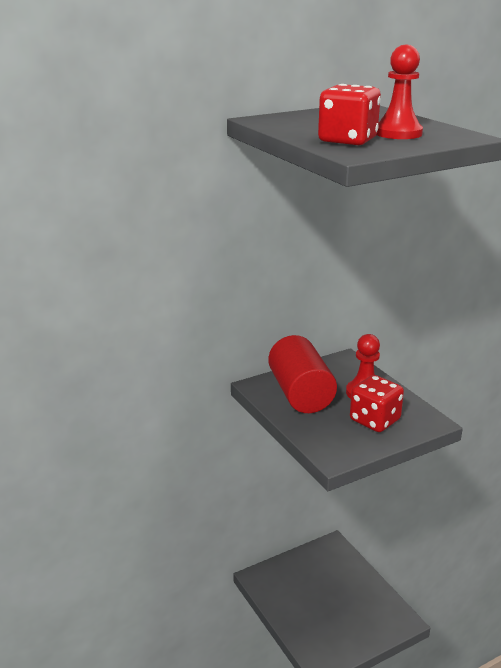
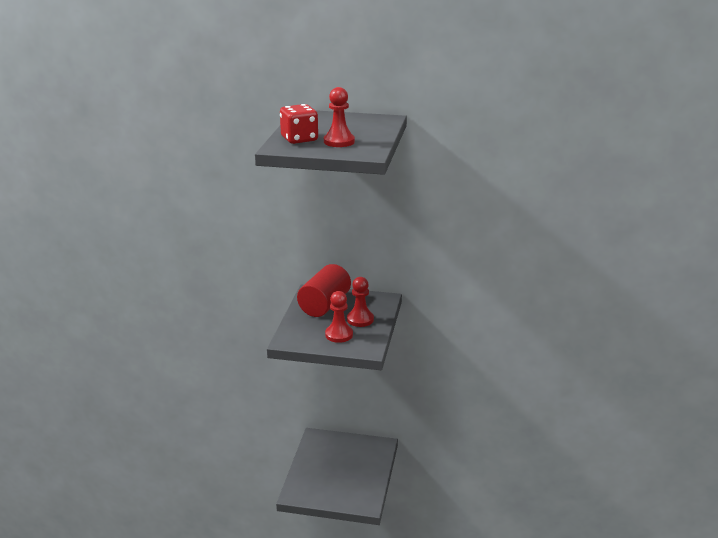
camera: 40 degrees right, 0 degrees up
(374, 420) = (339, 335): red dice -> red pawn

